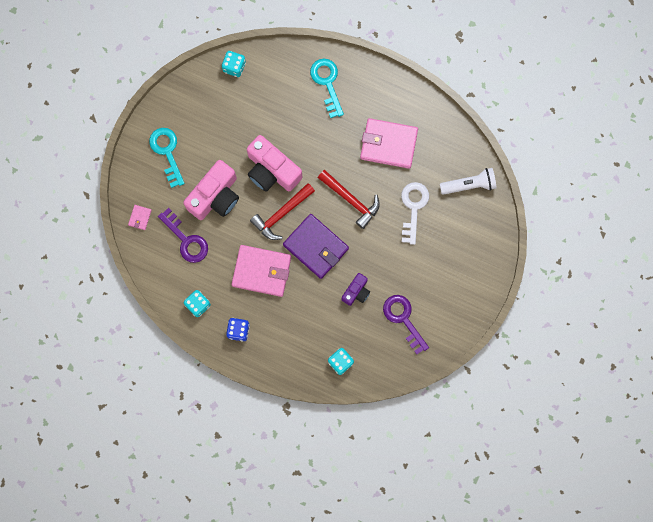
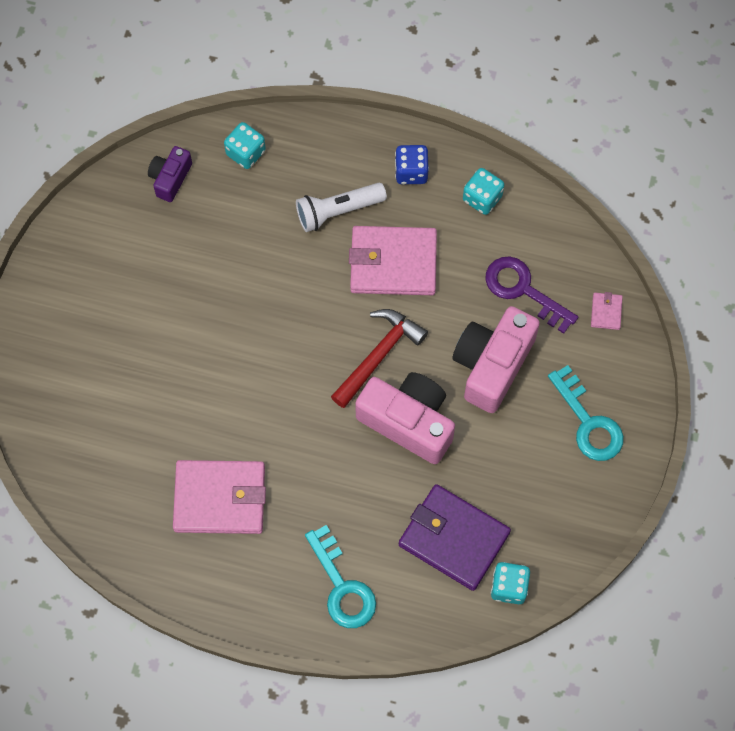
camera: 170 degrees right, 10 degrees down
(315, 247) = (314, 314): purple wallet -> purple wallet (454, 538)
(351, 200) = (268, 396): red hammer -> none
(356, 292) = (237, 257): purple camera -> purple camera (170, 178)
(403, 319) = (157, 229): purple key -> none
(413, 208) = (164, 401): white key -> none
(469, 185) = (75, 454): white flashlight -> white flashlight (338, 211)

